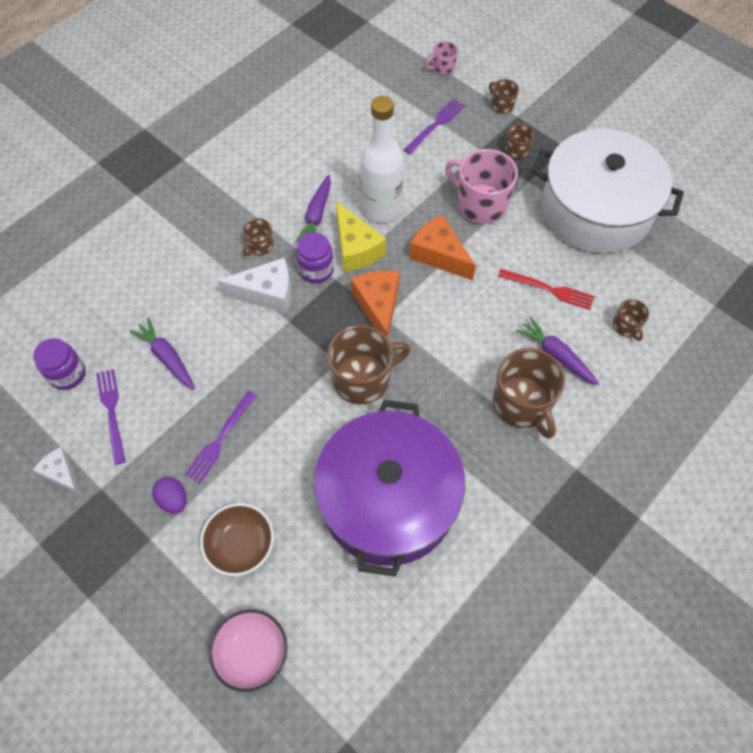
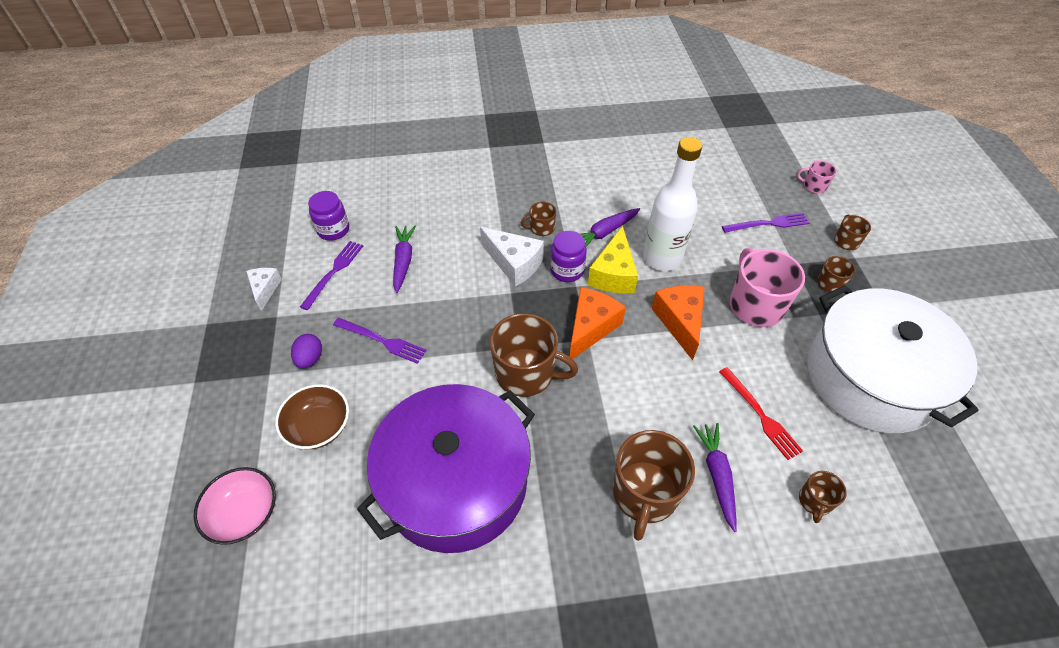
camera: 40 degrees right, 10 degrees down
(220, 439) = (382, 341): purple fork -> purple fork turned 135 degrees counterclockwise

